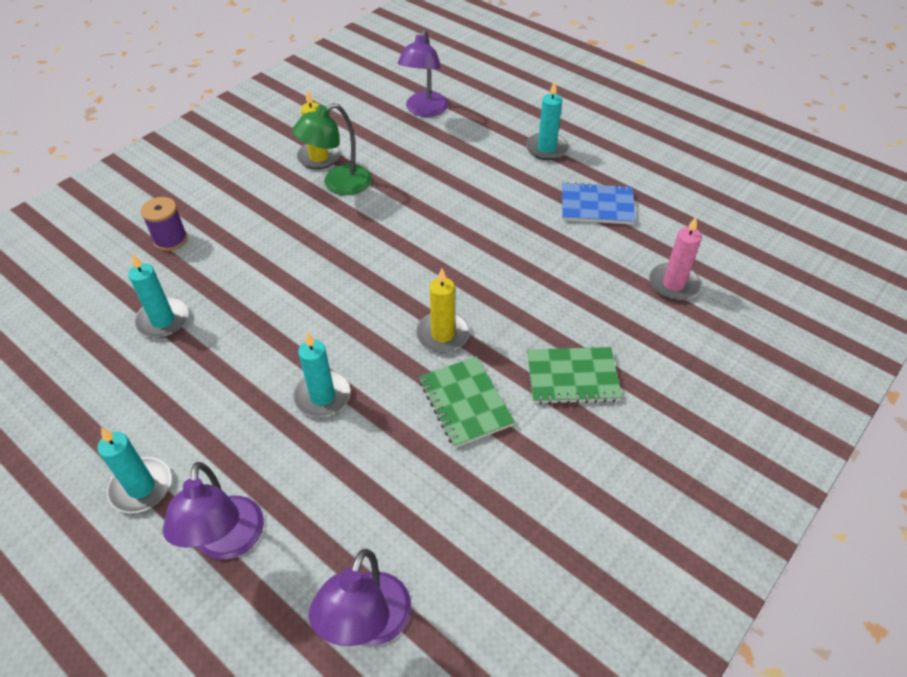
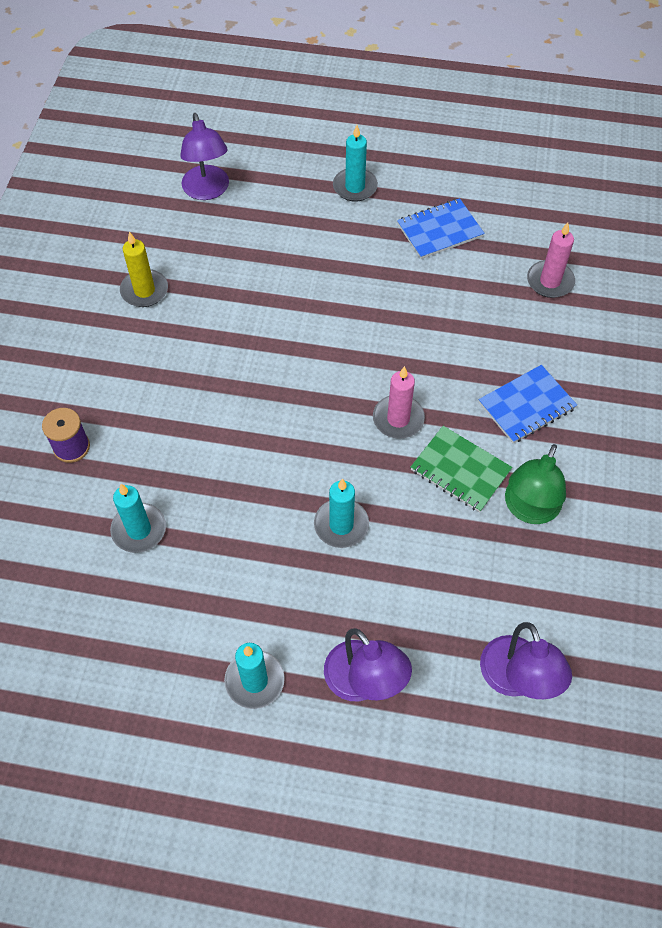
camera: 30 degrees left, 10 degrees up
(338, 184) = (188, 312): green lamp -> green lamp (529, 509)
(443, 334) = (398, 419): yellow candle -> pink candle
(572, 377) = (526, 405): green notebook -> blue notebook

